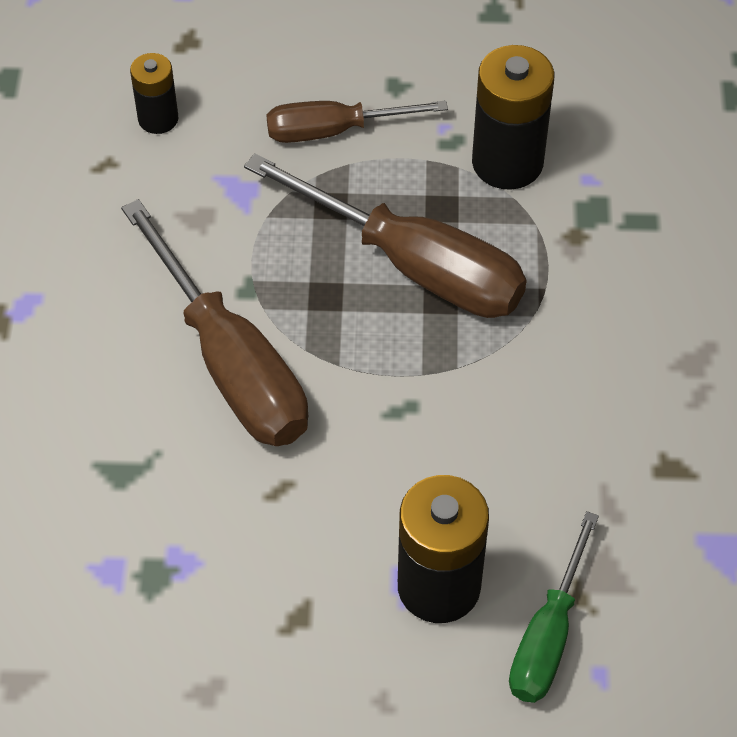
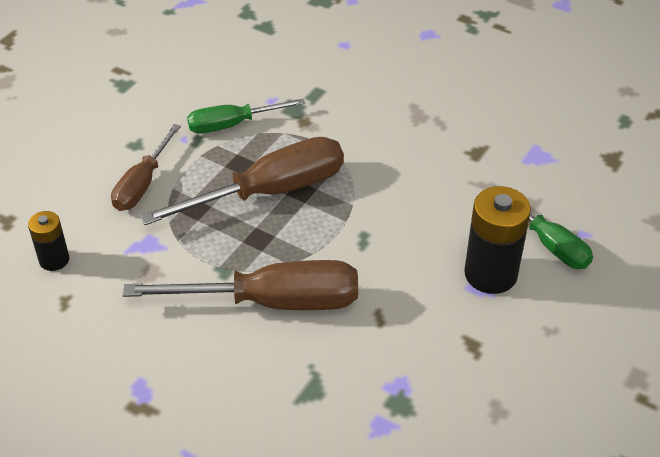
camera: 60 degrees left, 10 degrees down
(507, 162) = (232, 125): black battery -> green screwdriver

